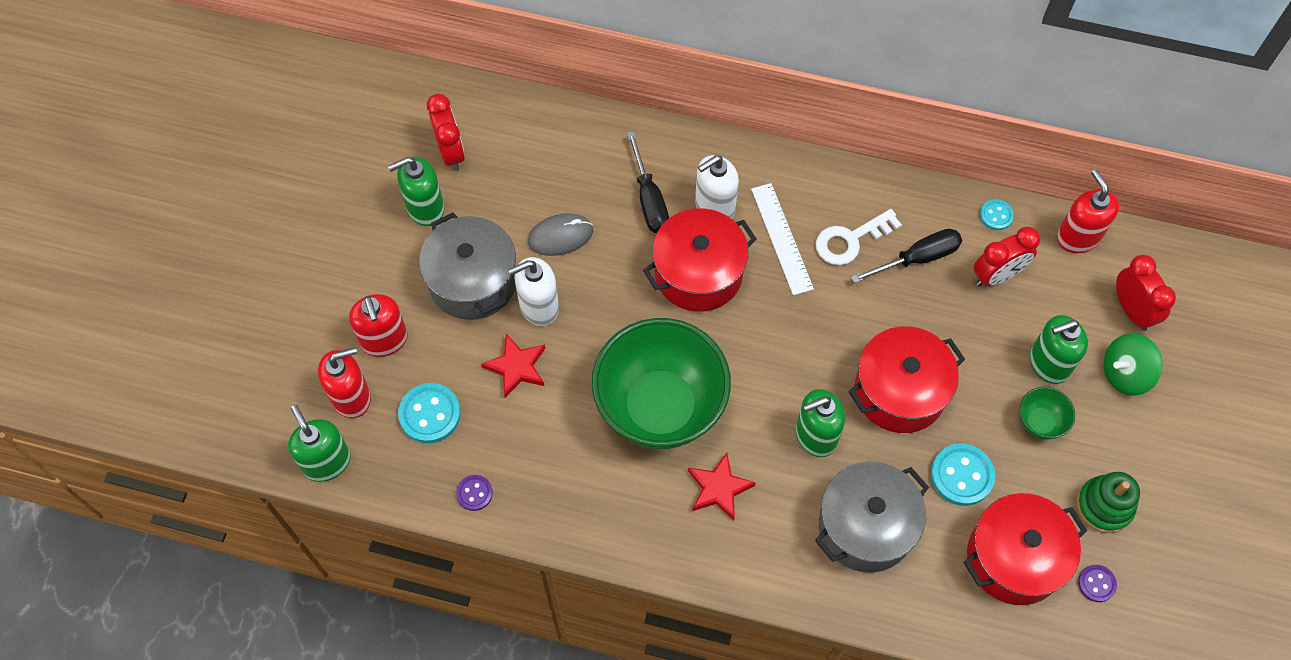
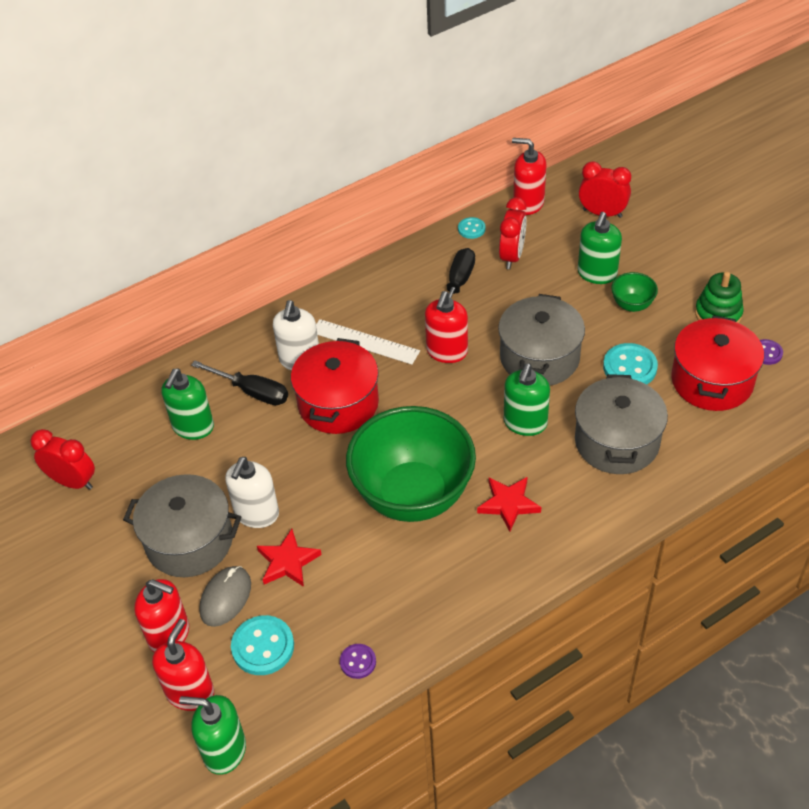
camera: 45 degrees left, 15 degrees down
(425, 208) = (96, 530): green soap dispenser -> green soap dispenser (193, 427)
(560, 236) = (218, 462): grey mouse -> grey mouse (226, 597)
(833, 311) = (447, 351): none -> red soap dispenser
(850, 240) = (407, 308): white key -> none
(899, 391) = (539, 357): red pot -> grey pot
(1125, 373) = (640, 244): green spinning top -> none

